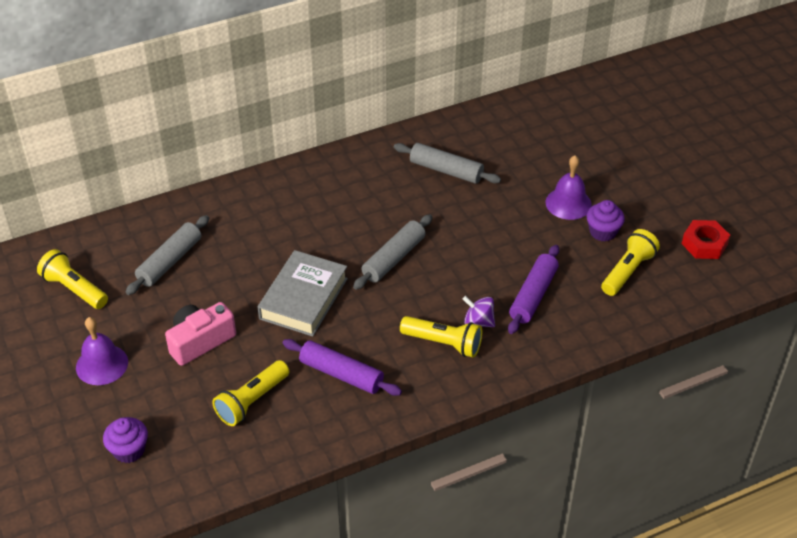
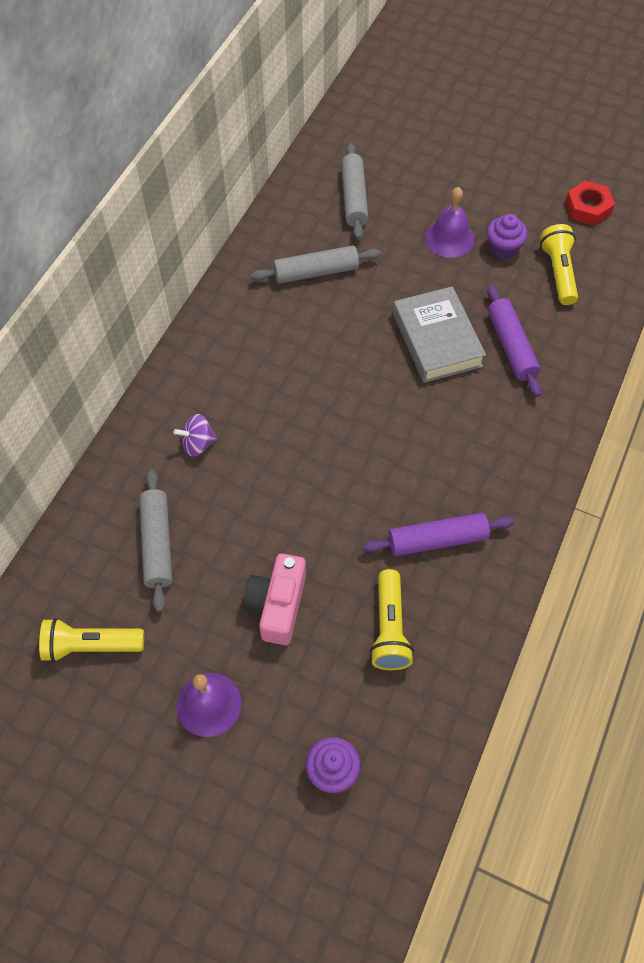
camera: 40 degrees left, 15 degrees up
(304, 298) = (326, 489): grey book -> grey book (437, 340)
(393, 258) = (362, 392): grey rolling pin -> grey rolling pin (354, 198)
(444, 343) = (489, 445): yellow flashlight -> none
(478, 322) = (494, 403): purple spinning top -> purple spinning top (198, 444)

